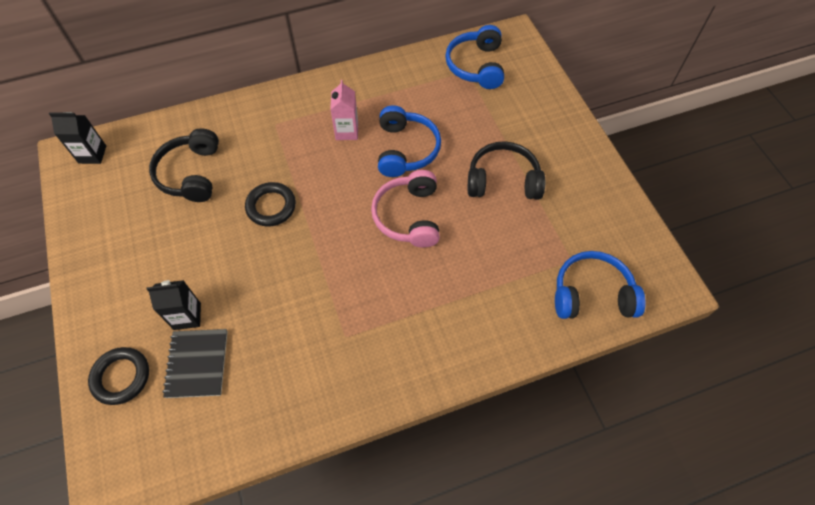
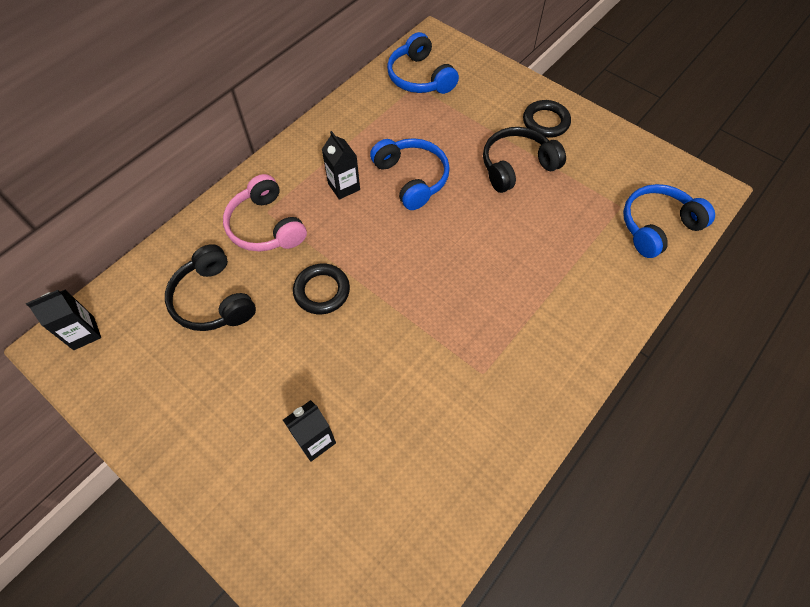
camera: 30 degrees left, 0 degrees up
(121, 377) = (290, 540): black ring -> black ring (545, 122)
(197, 364) = (360, 480): black notebook -> none
(347, 131) = (344, 186): pink carton -> black carton
(408, 216) = (459, 236): pink headphones -> pink headphones (266, 226)

